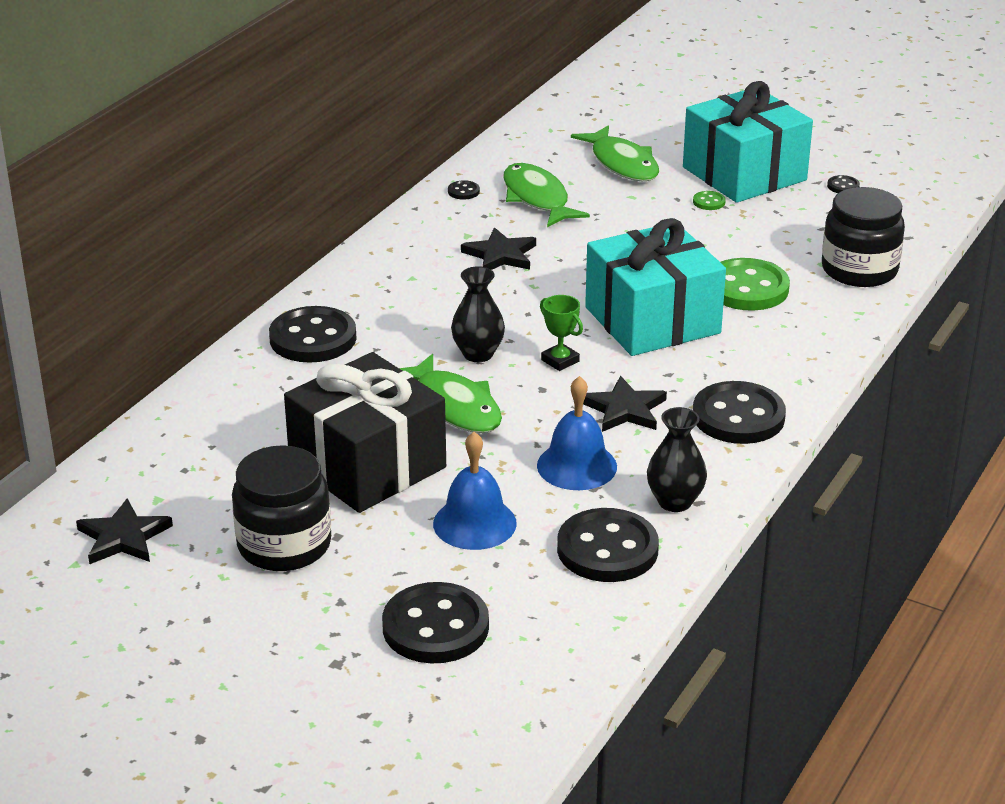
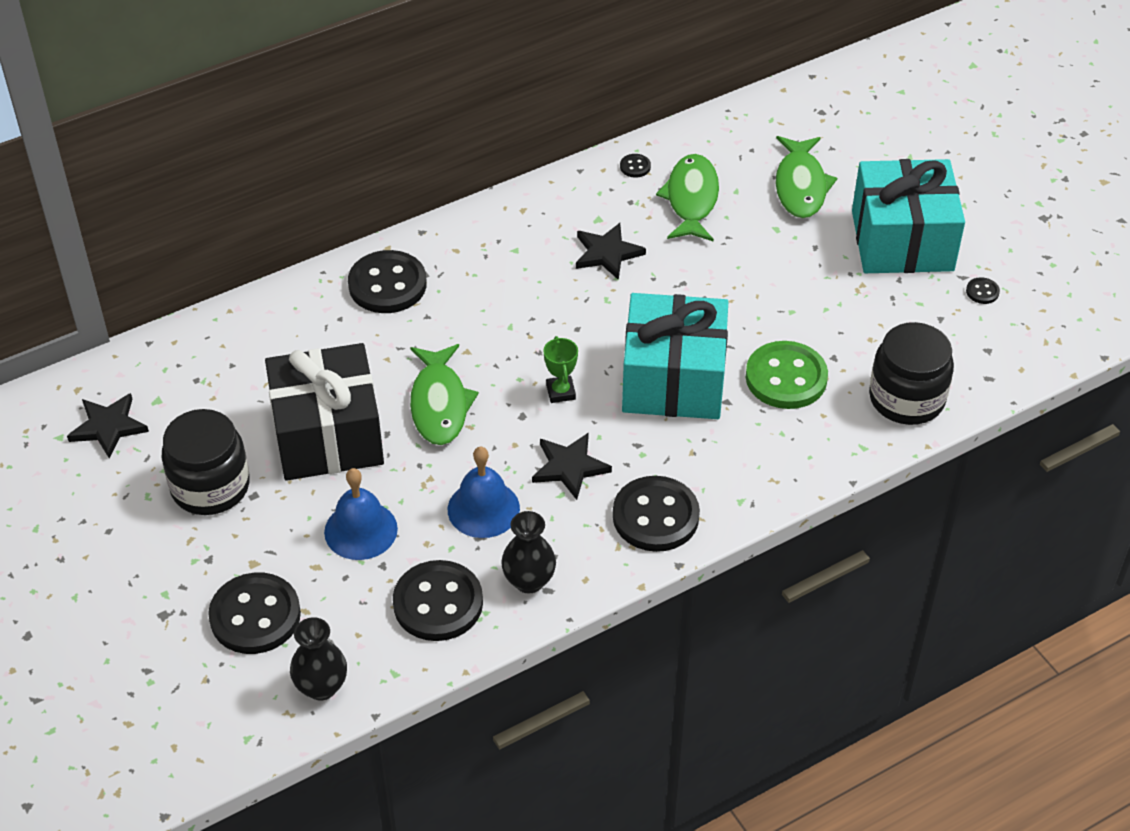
camera: 30 degrees right, 15 degrees up
(478, 354) = (501, 356): black vase -> black vase (321, 687)
(709, 202) = (840, 263): green button -> none

